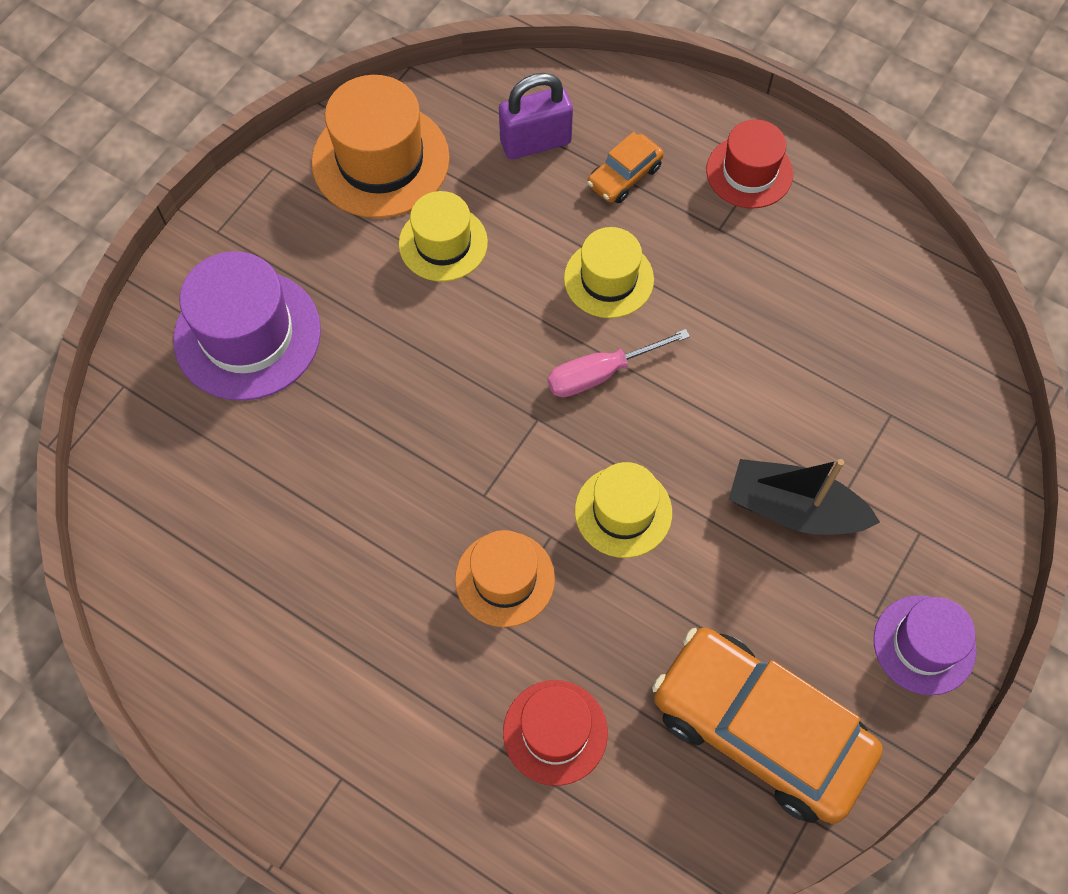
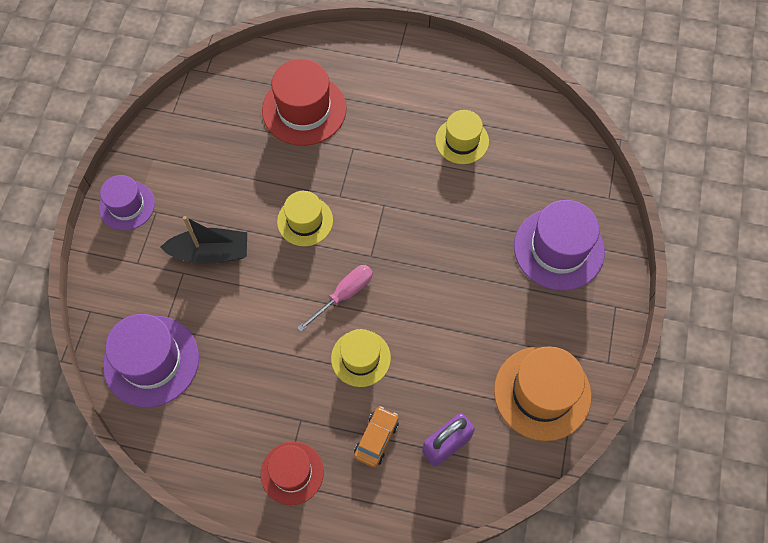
camera: 160 degrees right, 0 degrees up
(443, 243) = (473, 347): yellow hat -> yellow hat (462, 141)
(505, 579) = (355, 168): orange hat -> none
(555, 732) = (304, 109): red hat -> red hat, size x1.60
(759, 730) = (204, 141): orange car -> none
(918, 371) = (151, 361): none -> purple hat

